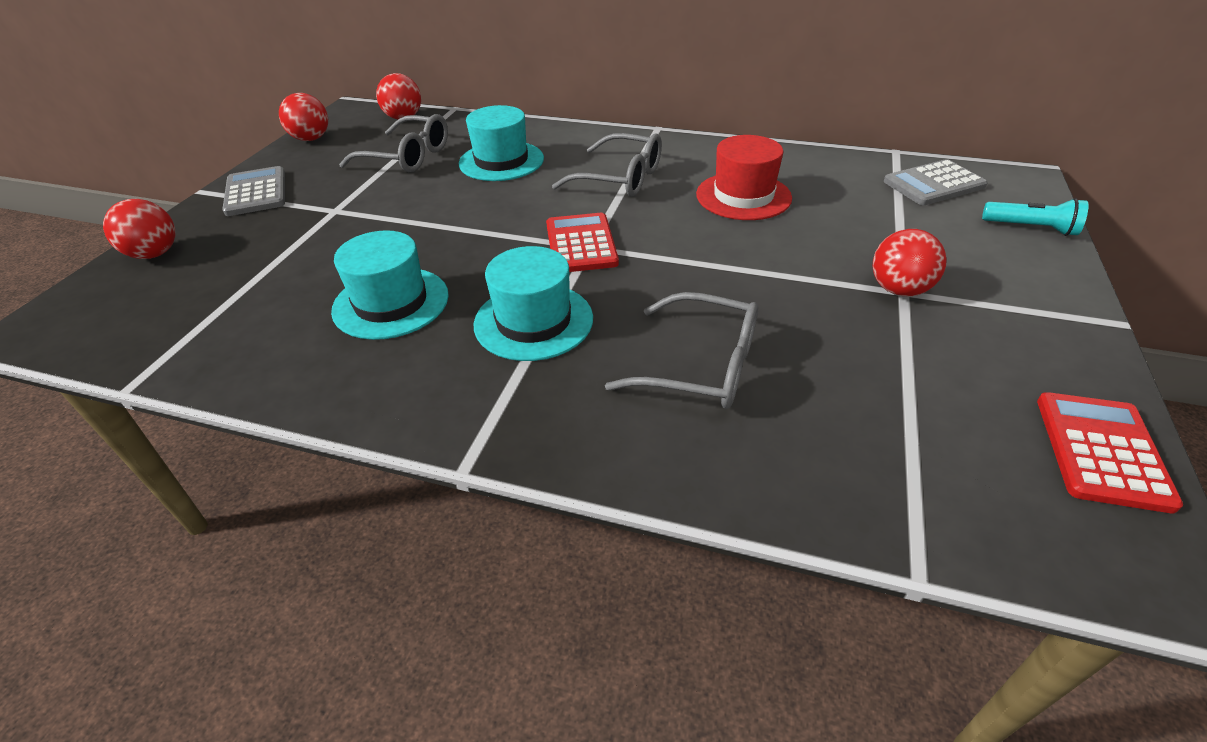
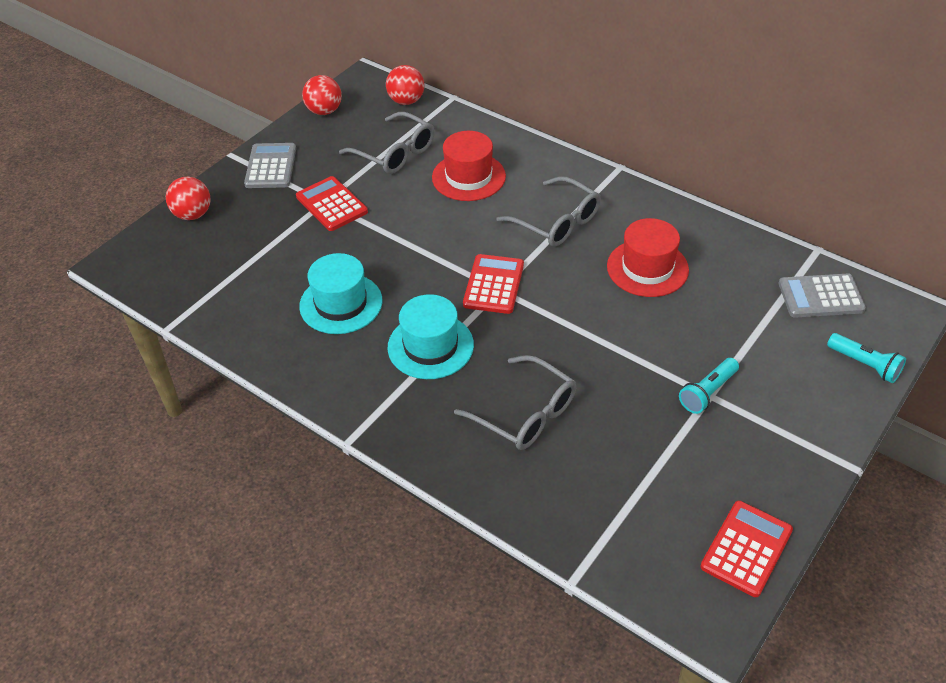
camera: 20 degrees right, 5 degrees up
(345, 211) = (331, 204): none -> red calculator
(501, 161) = (468, 177): turquoise hat -> red hat
(899, 290) = (707, 392): red ball -> turquoise flashlight

